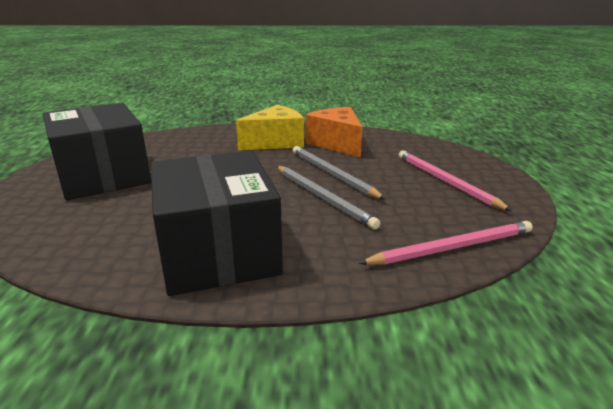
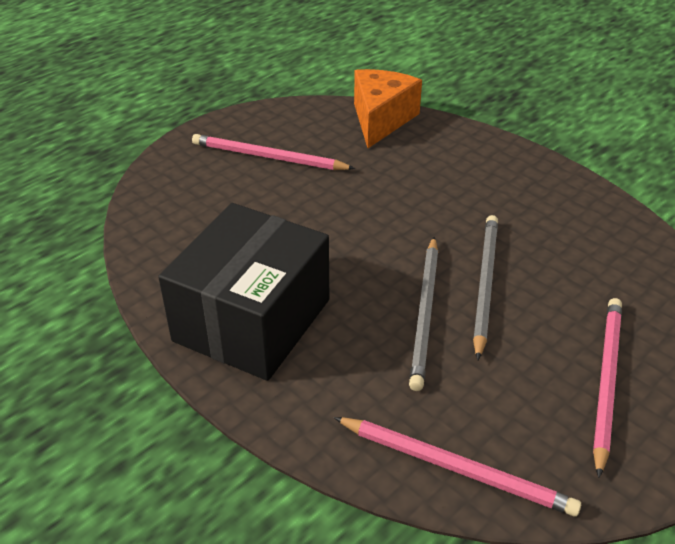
camera: 45 degrees right, 15 degrees up
(103, 176) = (268, 157): black box -> pink pencil
(275, 142) = (494, 191): yellow cheese -> none
(337, 144) = (566, 234): orange cheese -> orange cheese (381, 119)

